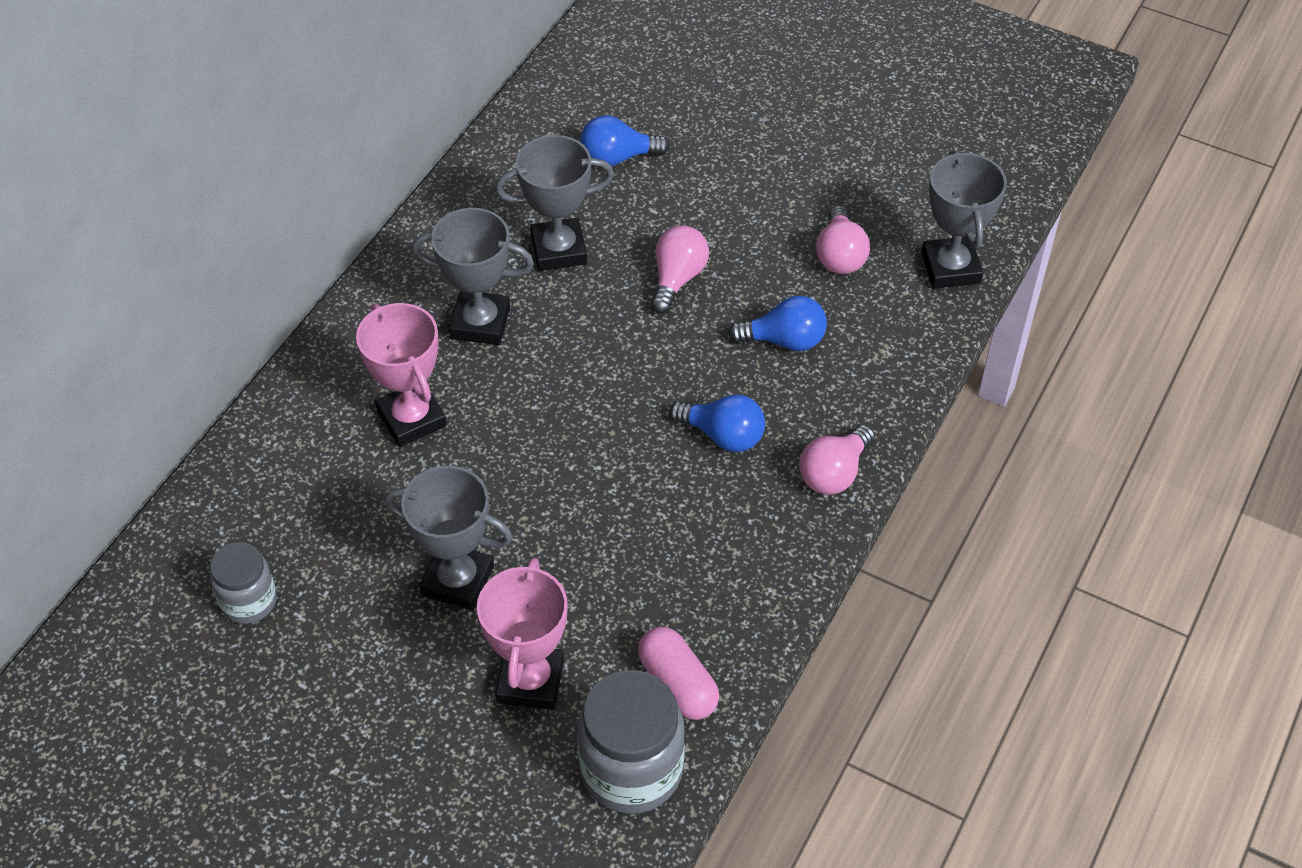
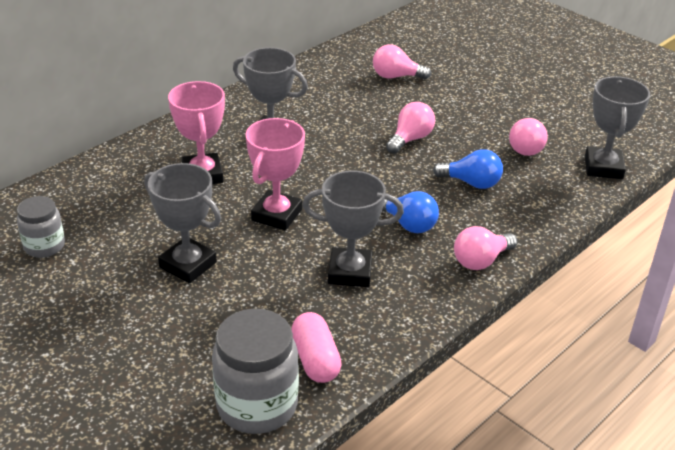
camera: 15 degrees right, 15 degrees down
(530, 681) = (209, 333): pink trophy -> pink trophy (277, 215)
(558, 250) = (338, 112): grey trophy -> grey trophy (350, 272)
(617, 158) = (396, 76): blue light bulb -> pink light bulb

